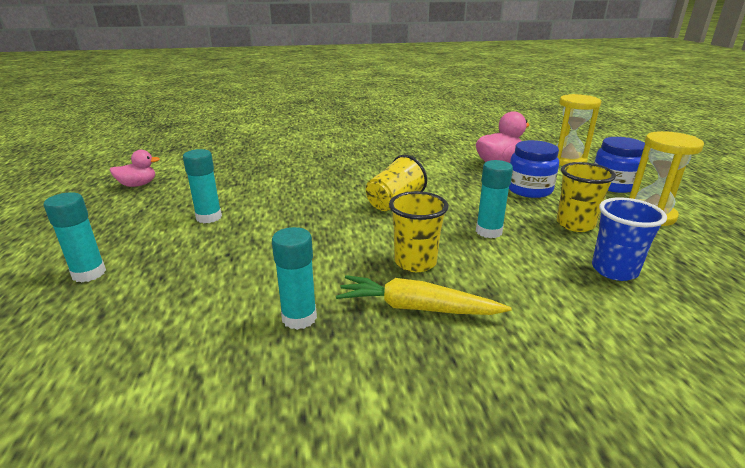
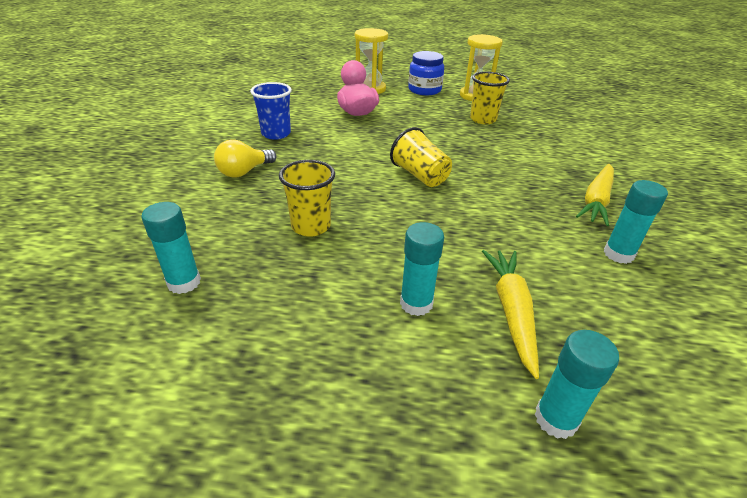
camera: 75 degrees left, 10 degrees up
(138, 185) = (250, 394): pink duck -> none
(200, 254) = (511, 311): none -> yellow carrot
(351, 146) = (244, 172): none -> yellow light bulb
(415, 262) = (533, 188): yellow cup -> yellow cup (311, 226)
(488, 231) = (488, 149): turquoise glue stick -> turquoise glue stick (184, 282)
(529, 189) = (419, 117): blue jar -> none
(614, 270) = (544, 127): blue cup -> blue cup (276, 134)

